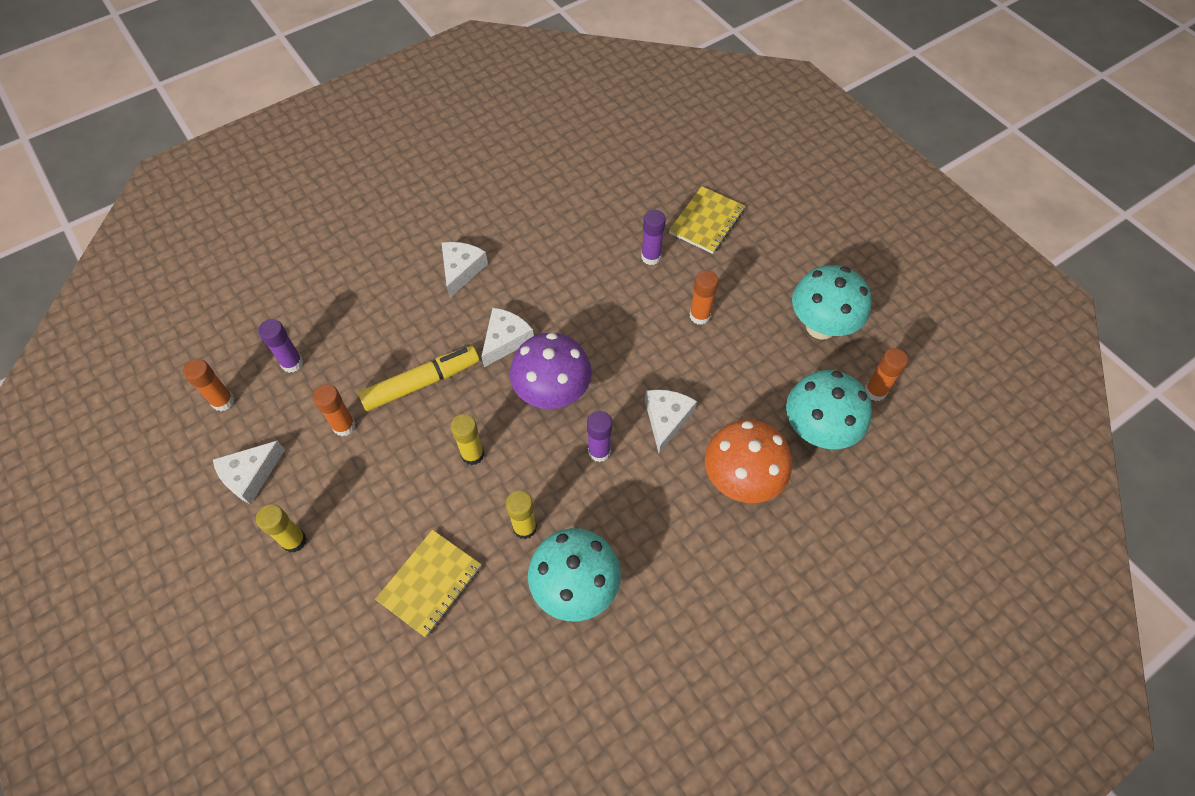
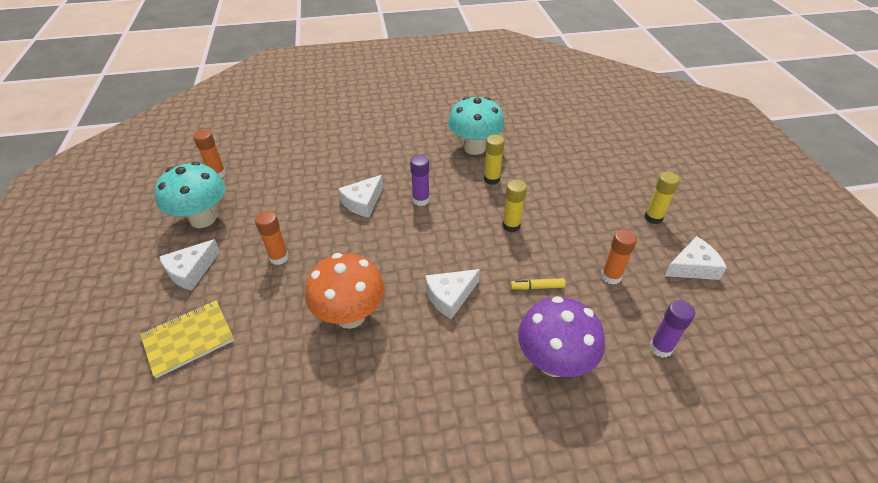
camera: 155 degrees left, 15 degrees down
(223, 401) = (729, 335): orange glue stick -> none
(421, 383) = (537, 287): yellow marker -> yellow marker, size x0.48
(430, 583) = (561, 173): yellow notebook -> none
(461, 270) = (463, 384): white cheese -> white cheese (191, 271)
(552, 394) = (432, 243): purple mushroom -> purple mushroom (553, 362)
(651, 257) = (271, 323): purple glue stick -> none
(740, 480) = (344, 161): orange mushroom -> orange mushroom (350, 316)
(817, 431) = (276, 167): turquoise mushroom -> none

